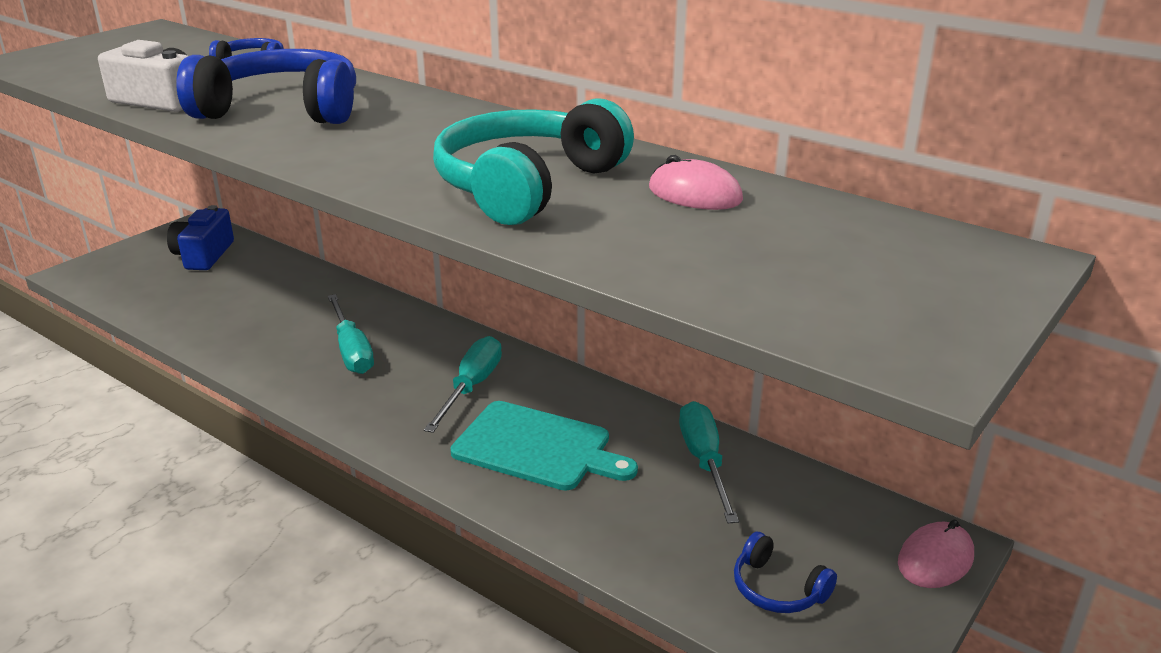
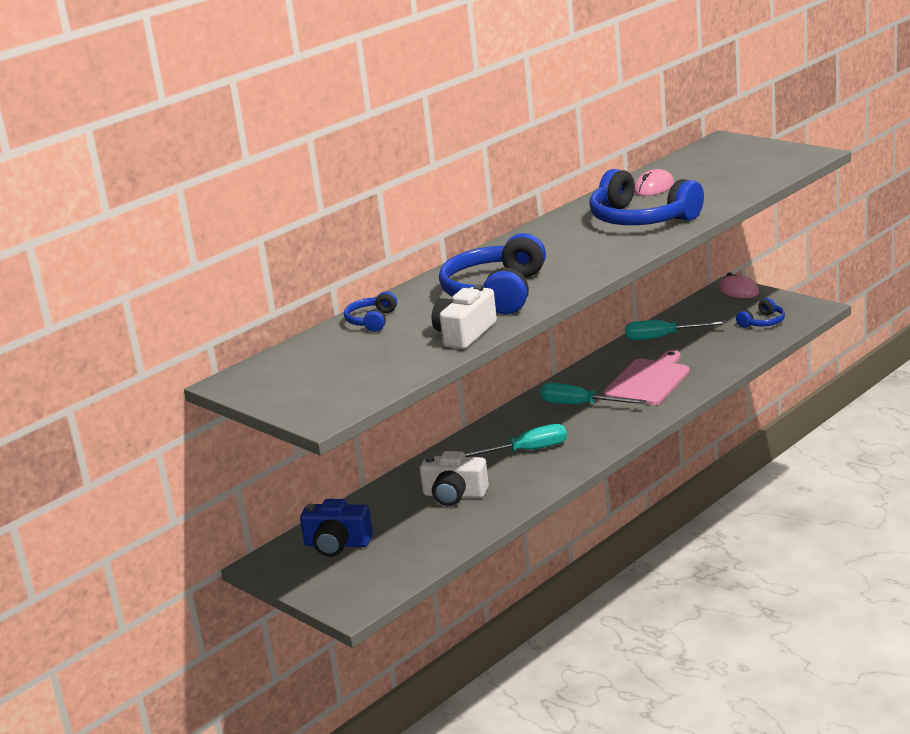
camera: 80 degrees left, 5 degrees down
(266, 310) = (454, 495): none -> white camera
(528, 186) = (641, 219): turquoise headphones -> blue headphones
(537, 447) = (648, 381): turquoise cutting board -> pink cutting board

